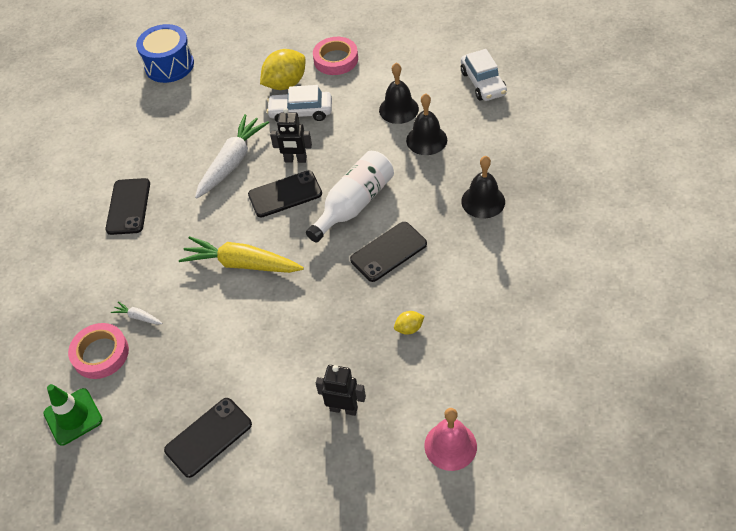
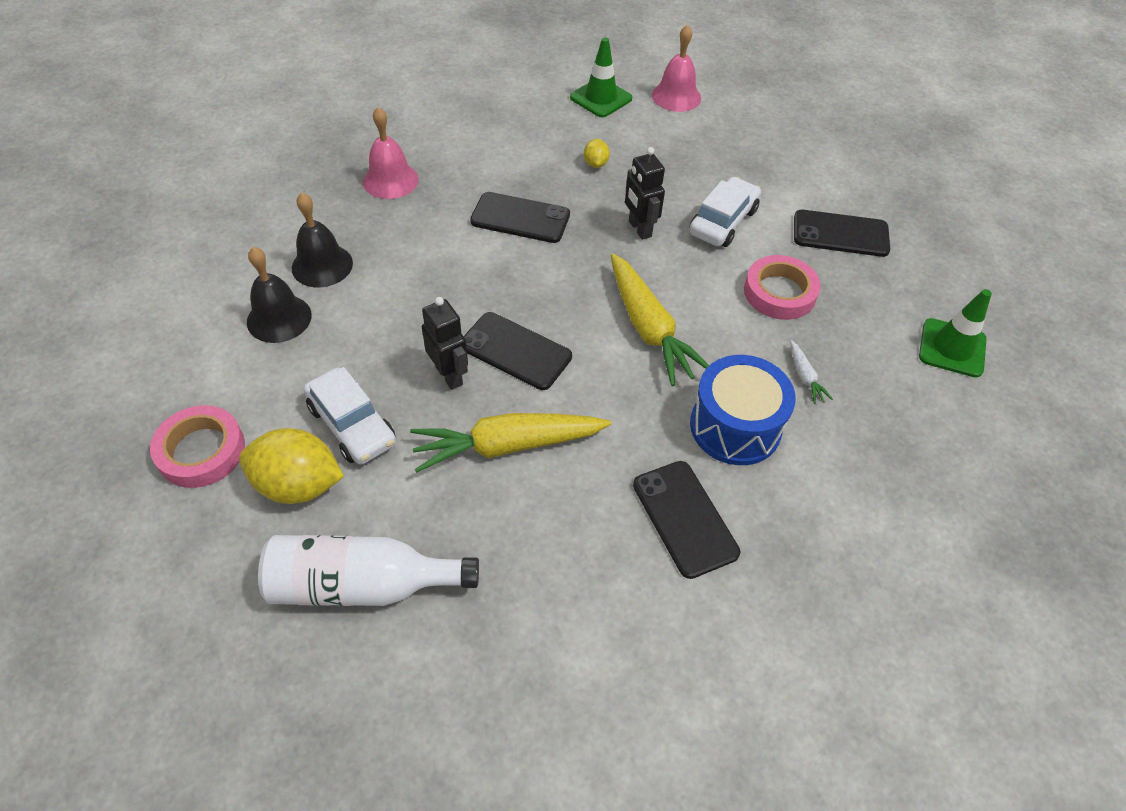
camera: 135 degrees left, 0 degrees up
(100, 354) = (877, 378): pink tape -> pink tape (779, 292)
(128, 206) = (684, 518): black phone -> black phone turned 75 degrees counterclockwise
(169, 65) = (350, 721): blue drum -> blue drum (735, 426)
(232, 162) = (507, 446): white carrot -> yellow carrot
(344, 408) = (715, 165): black robot -> black robot (639, 229)
(354, 204) = (478, 278): white bottle -> white bottle (361, 584)
(409, 328) = (595, 163): yellow lemon -> yellow lemon turned 60 degrees clockwise
(483, 83) = (176, 260): white car -> white car (723, 222)
(483, 201) = (390, 180): black bell -> pink bell
(489, 384) = (601, 98): none -> green traffic cone

